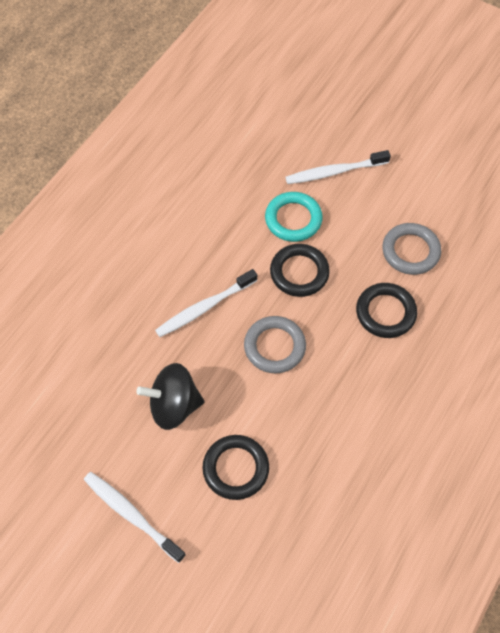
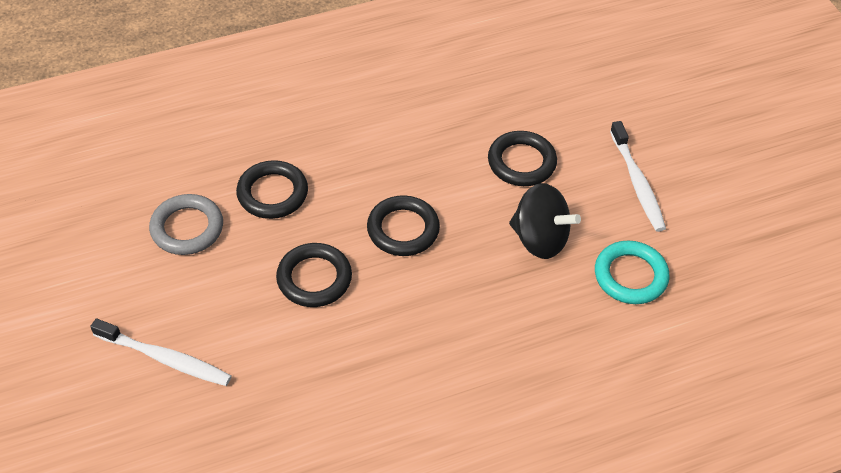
camera: 145 degrees left, 10 degrees down
(204, 308) = (440, 306): white toothbrush -> none
(274, 346) = (403, 229): grey ring -> black ring
(293, 219) = (265, 336): turquoise ring -> turquoise ring (630, 276)

